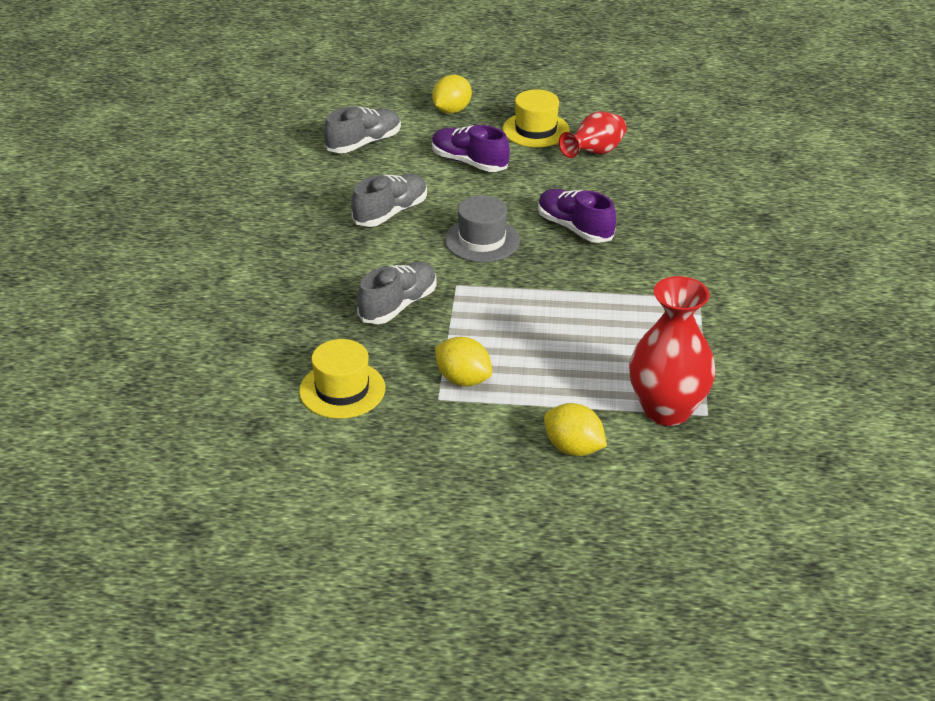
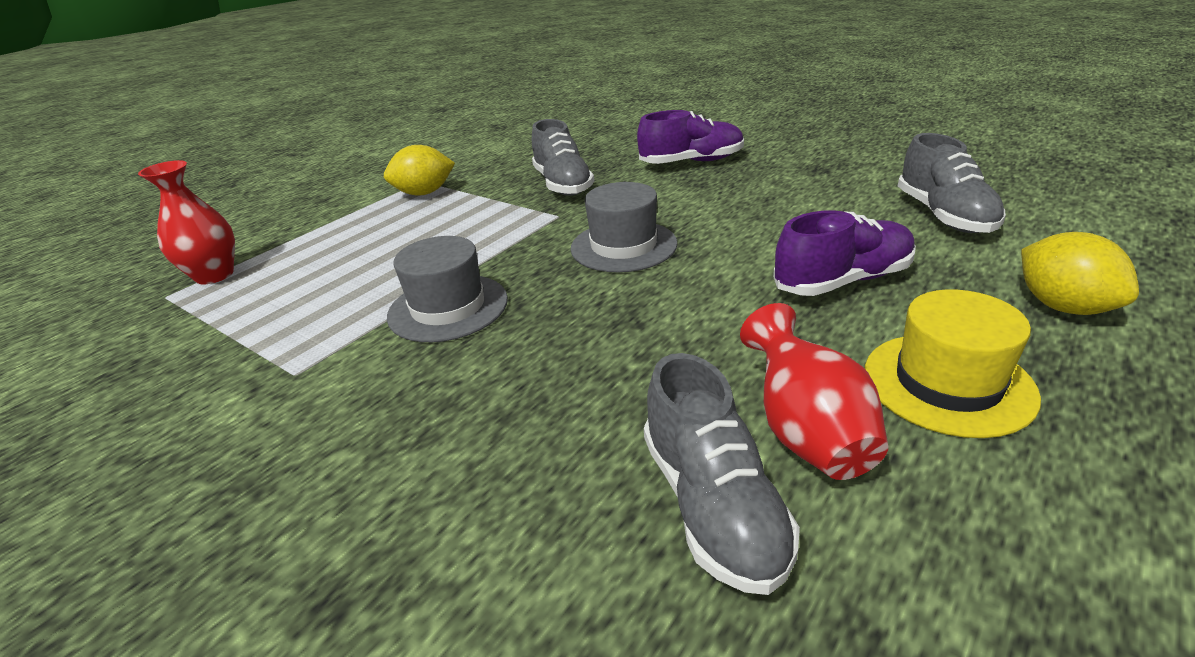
camera: 125 degrees right, 5 degrees down
(342, 390) = (489, 152): yellow hat -> none
(390, 213) = (740, 205): grey shoe -> grey shoe (713, 505)
(573, 448) = (274, 219): yellow lemon -> none
(574, 228) = (576, 321): purple shoe -> purple shoe (692, 162)
(602, 276) = (448, 307): none -> grey hat
(667, 410) = (214, 275): red vase -> red vase, size x0.64

